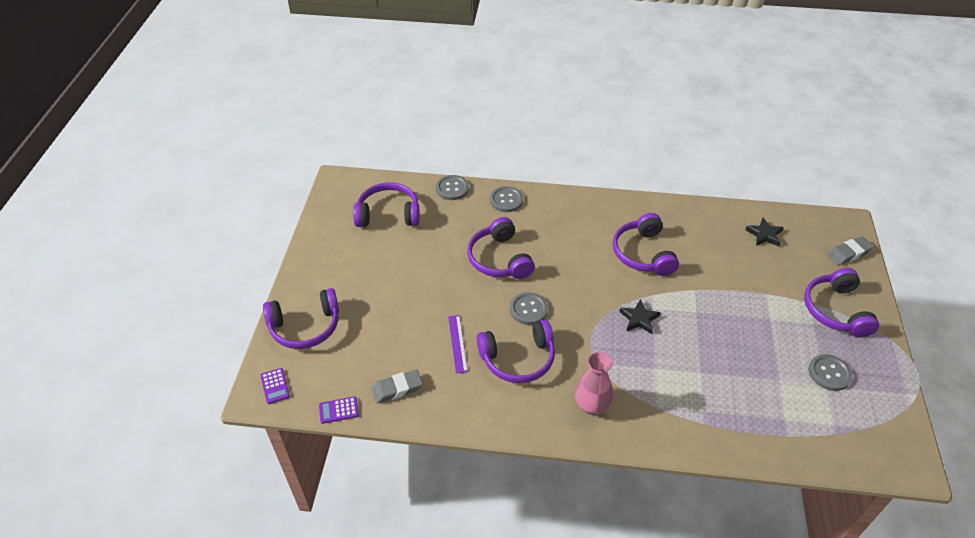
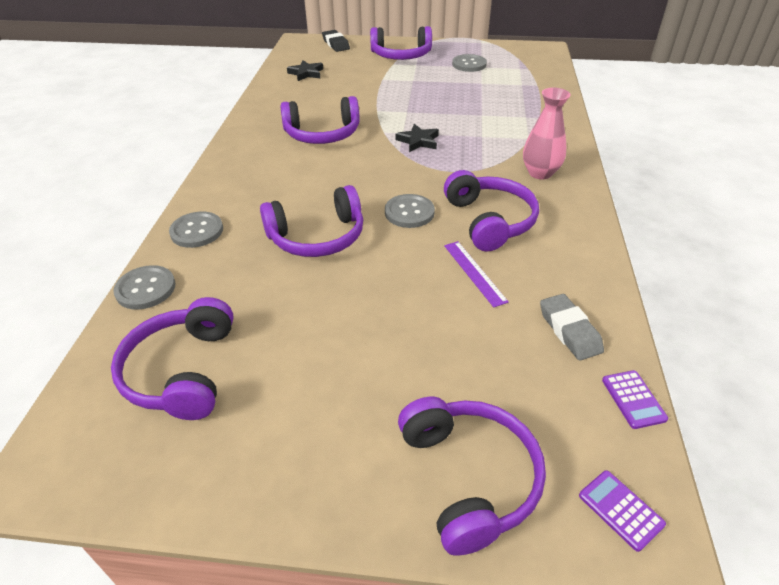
camera: 90 degrees left, 5 degrees down
(275, 386) = (620, 510): purple calculator -> purple calculator turned 105 degrees counterclockwise
(457, 343) = (474, 272): purple ruler -> purple ruler turned 75 degrees clockwise
(849, 253) = (336, 44): grey eraser -> black eraser

